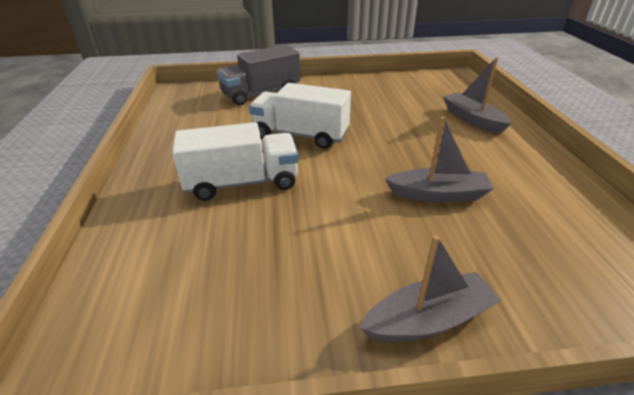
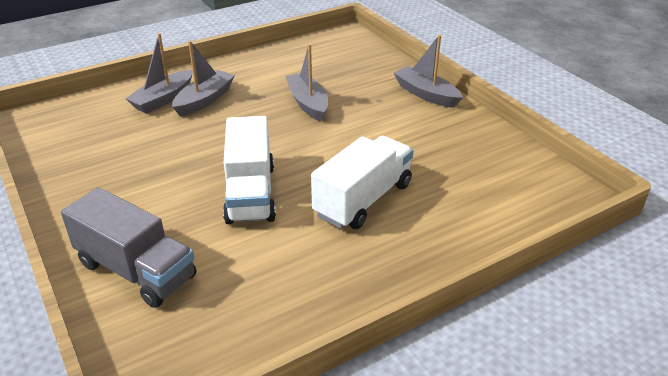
camera: 115 degrees left, 0 degrees up
(242, 183) = (363, 200): white truck -> white truck turned 75 degrees clockwise
(465, 137) = (204, 100): none -> grey boat

